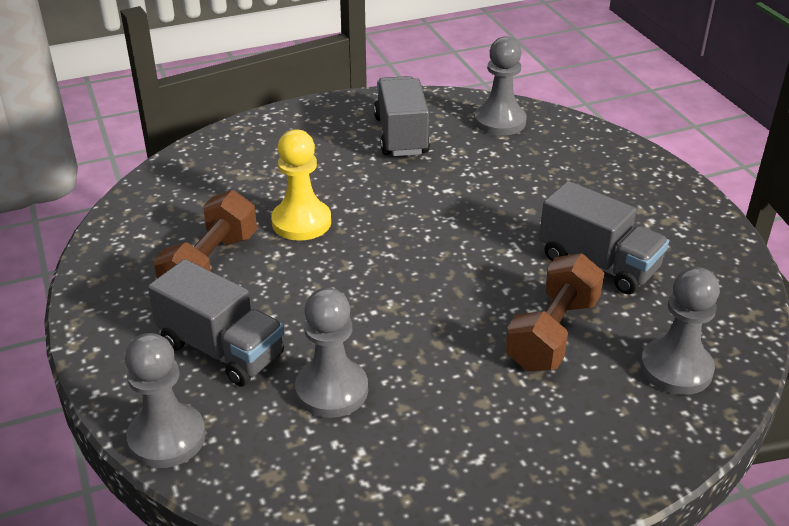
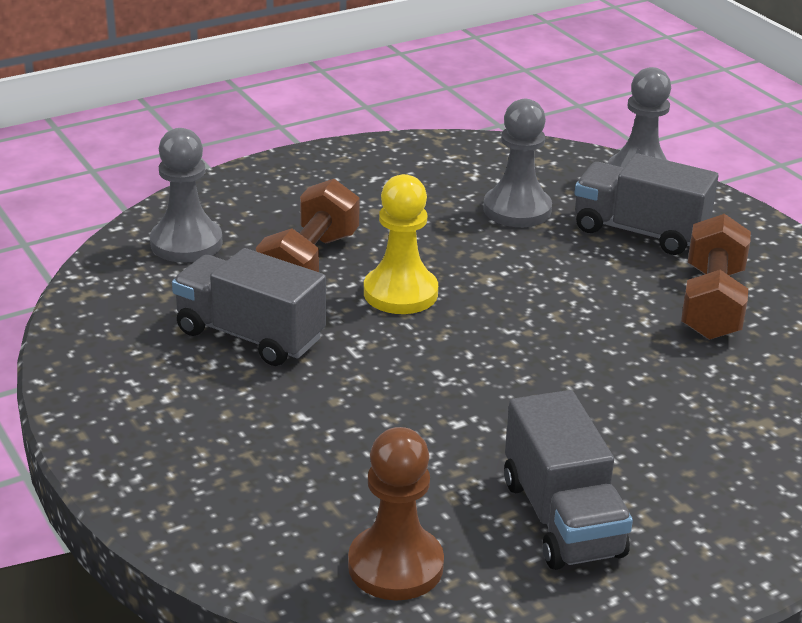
camera: 170 degrees right, 5 degrees down
(301, 222) = (638, 360): yellow pawn -> yellow pawn (400, 293)
(500, 122) = (395, 566): grey pawn -> brown pawn

